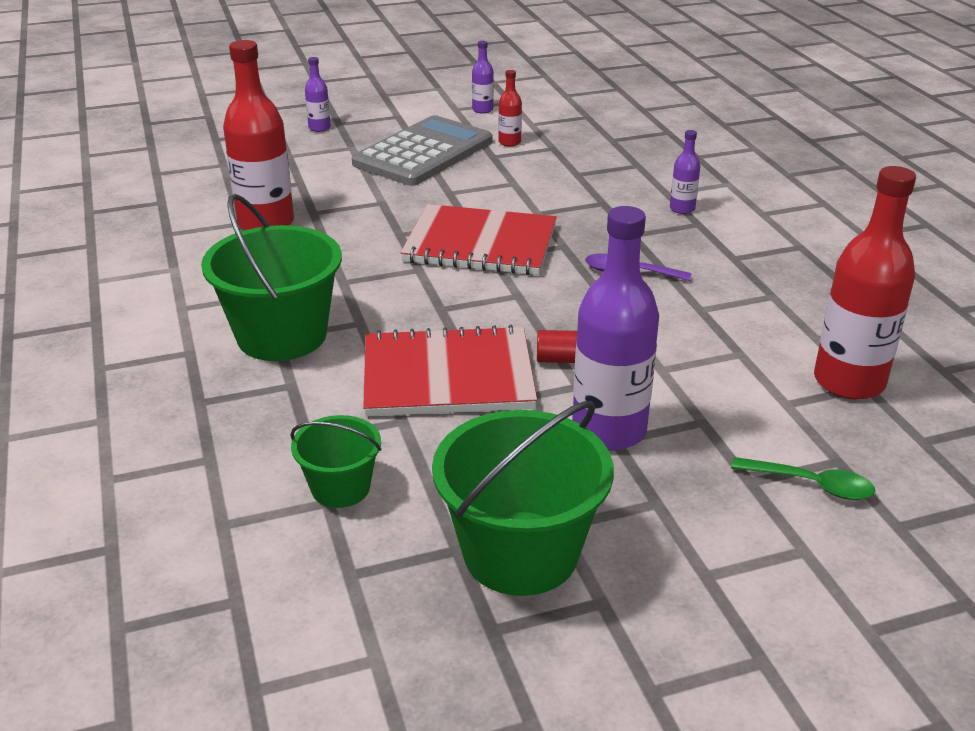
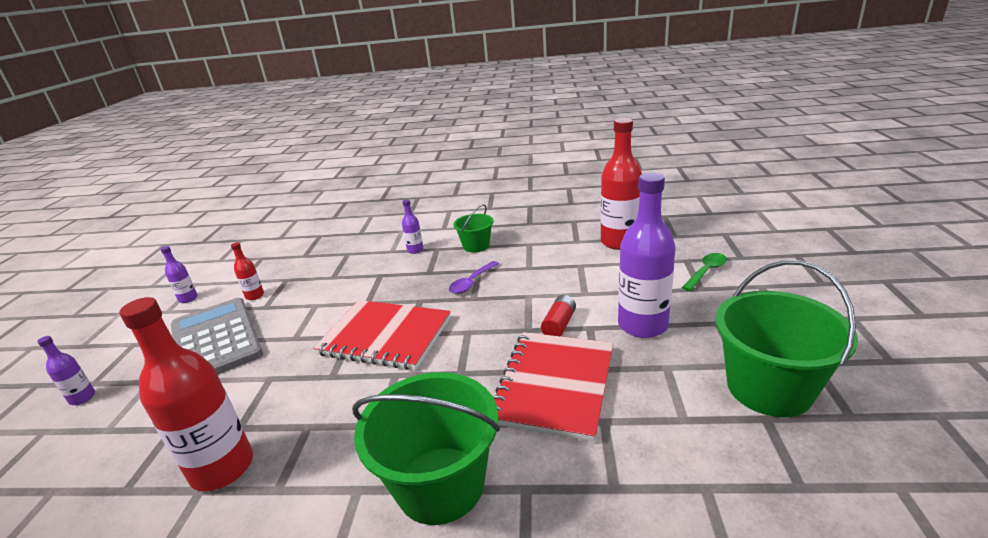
camera: 65 degrees left, 5 degrees down
(340, 488) = (688, 475): green bucket -> green bucket (476, 246)
(480, 244) = (385, 336): red notebook -> red notebook turned 75 degrees clockwise

